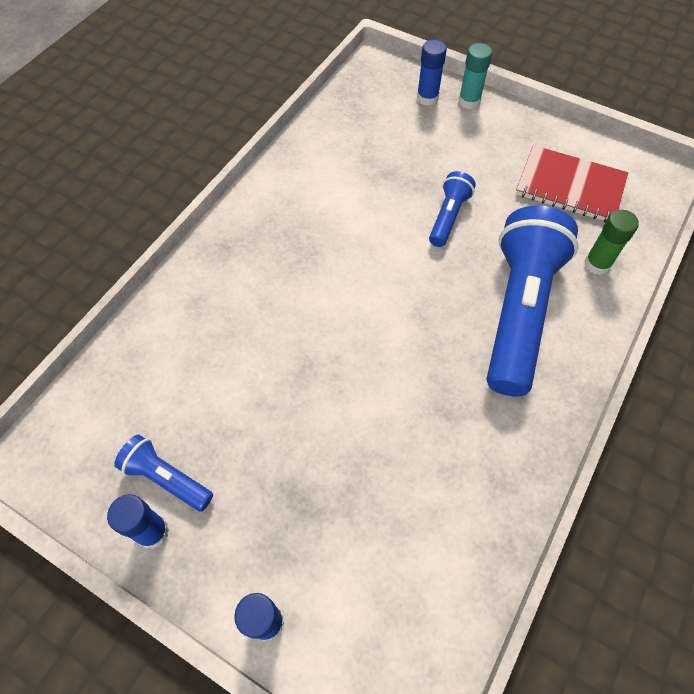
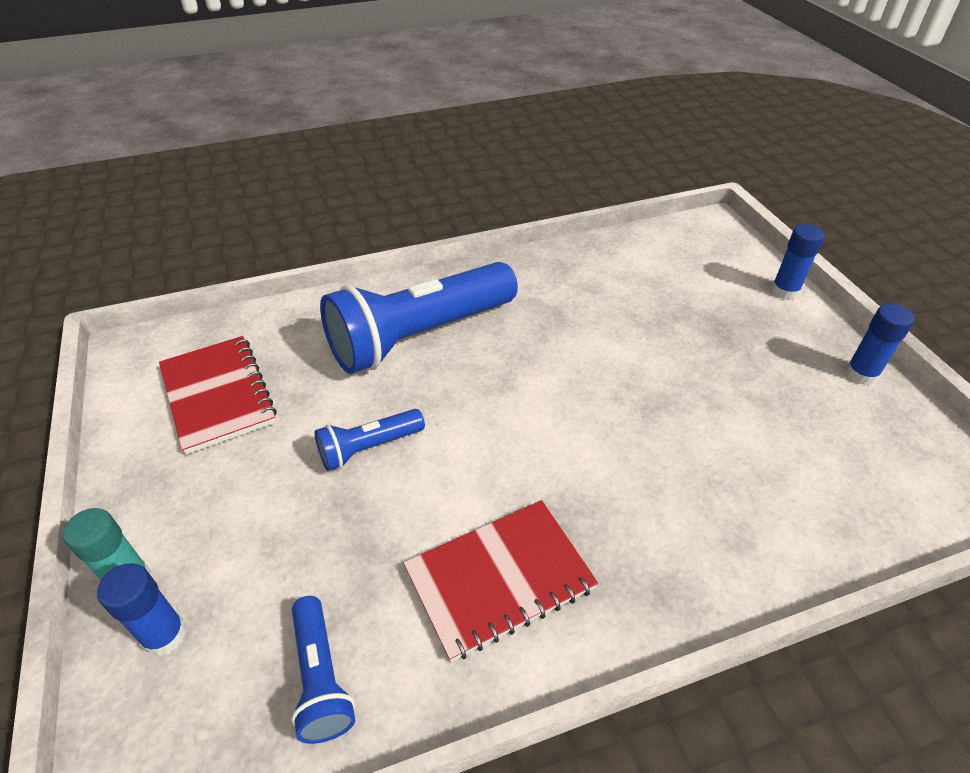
camera: 140 degrees left, 15 degrees down
(166, 478) = (836, 400): blue flashlight -> blue flashlight (321, 678)
(310, 202) = (499, 579): none -> red notebook
(597, 264) = (308, 326): green glue stick -> none

